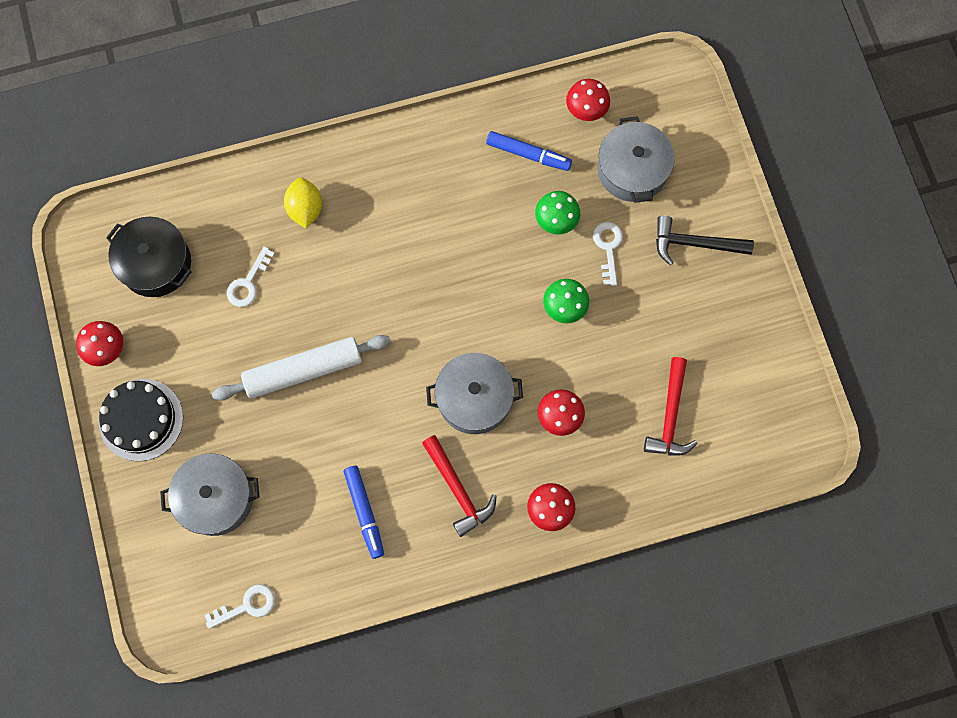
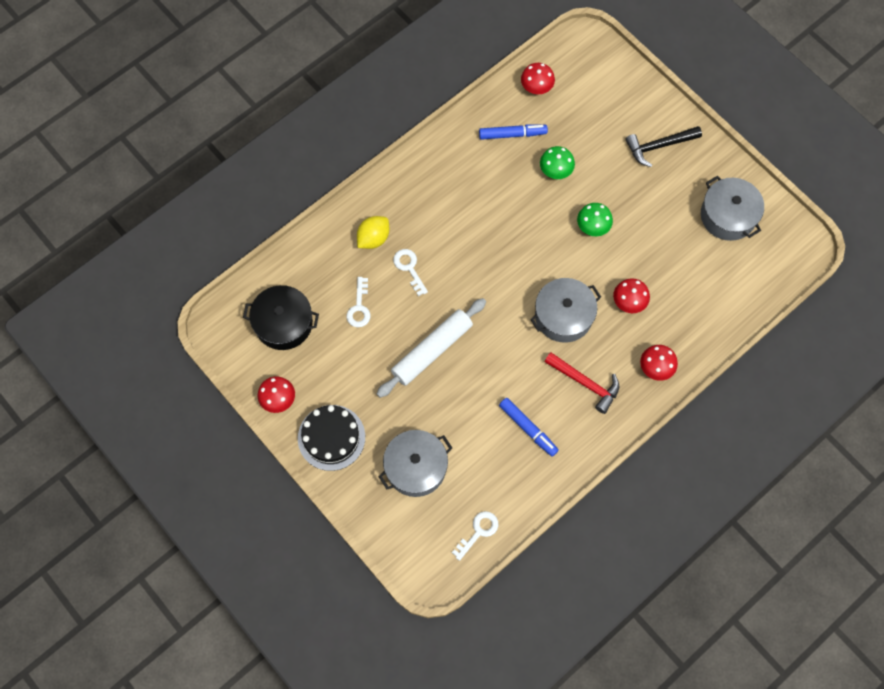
camera: 25 degrees left, 5 degrees down
(305, 209) = (373, 238): yellow lemon -> yellow lemon turned 75 degrees clockwise
(608, 248) = (601, 174): white key -> white key (409, 268)
(632, 170) = (590, 115): grey pot -> grey pot (728, 216)
(670, 416) = (704, 268): red hammer -> none

